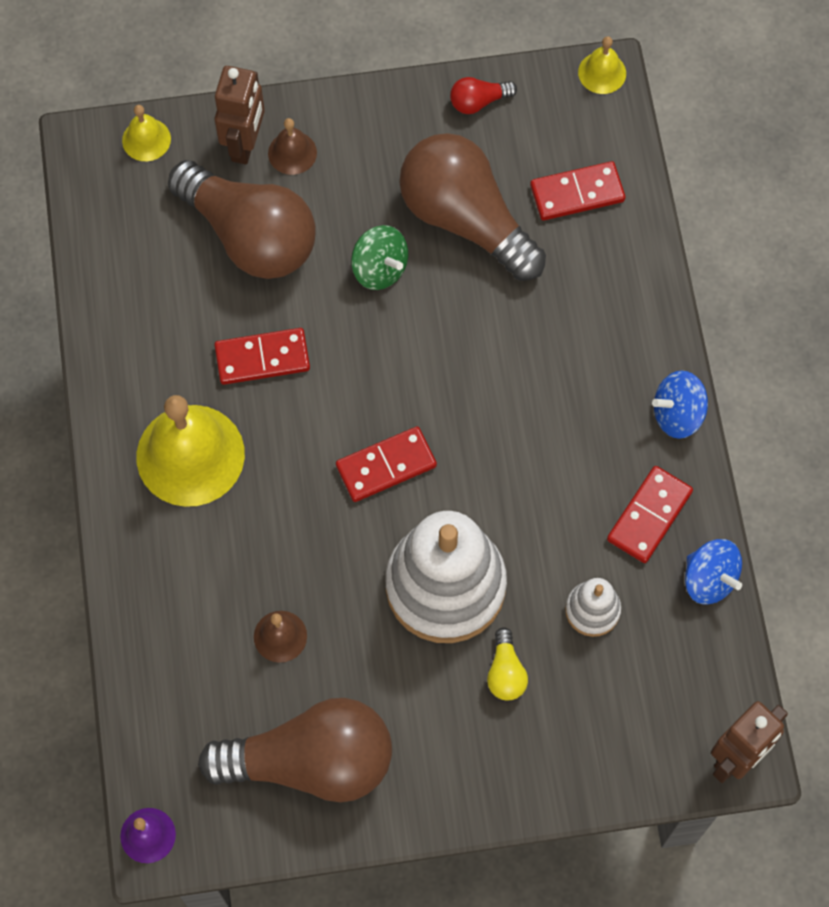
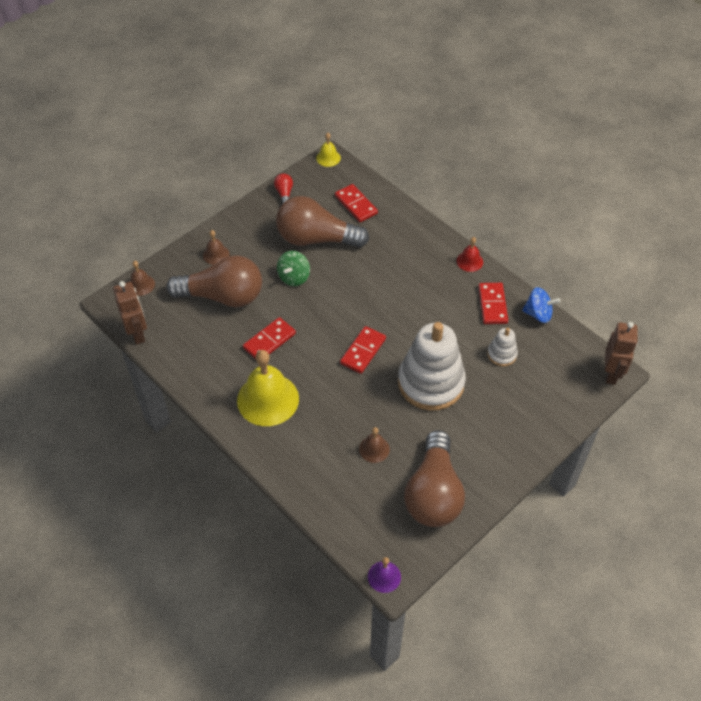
camera: 35 degrees left, 15 degrees down
(146, 139) = (141, 285): yellow bell -> brown bell
(245, 144) = (191, 262): brown robot -> brown robot (138, 334)
(310, 761) = (433, 493): brown light bulb -> brown light bulb turned 135 degrees clockwise
(380, 269) = (294, 277): green spinning top -> green spinning top turned 105 degrees clockwise
(478, 102) = (284, 194): red light bulb -> red light bulb turned 135 degrees clockwise
(505, 672) = (487, 401): yellow light bulb -> none
(577, 193) = (356, 205): red domino -> red domino turned 75 degrees counterclockwise
(677, 414) = (469, 261): blue spinning top -> red bell

